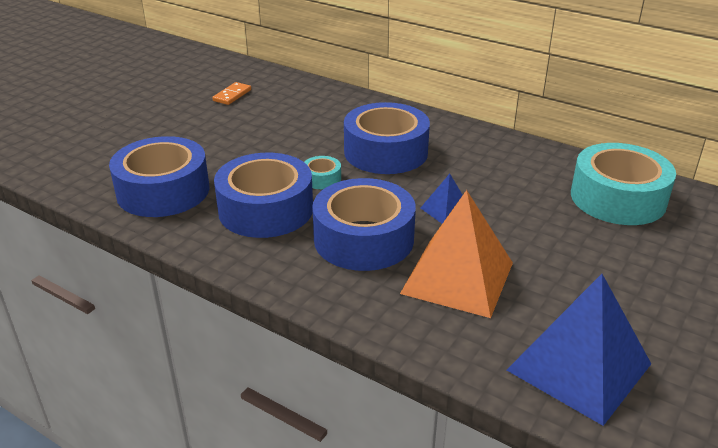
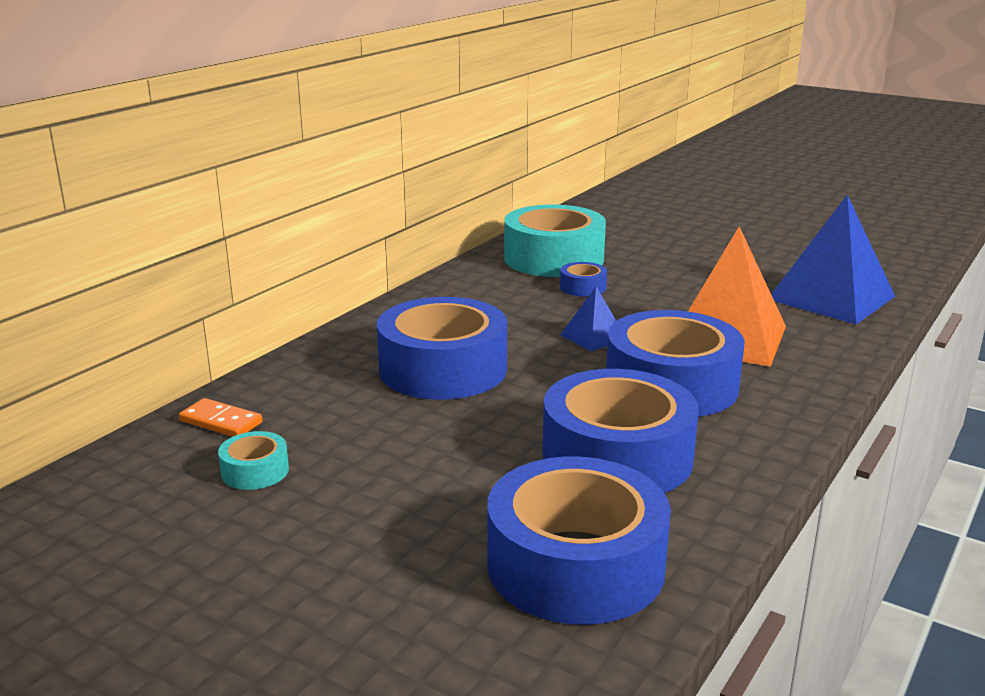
camera: 90 degrees left, 10 degrees down
(232, 95) = (171, 521): orange domino -> orange domino (221, 422)
(322, 179) = (522, 415): turquoise tape -> turquoise tape (255, 471)
(551, 210) = (583, 287): none -> blue tape

